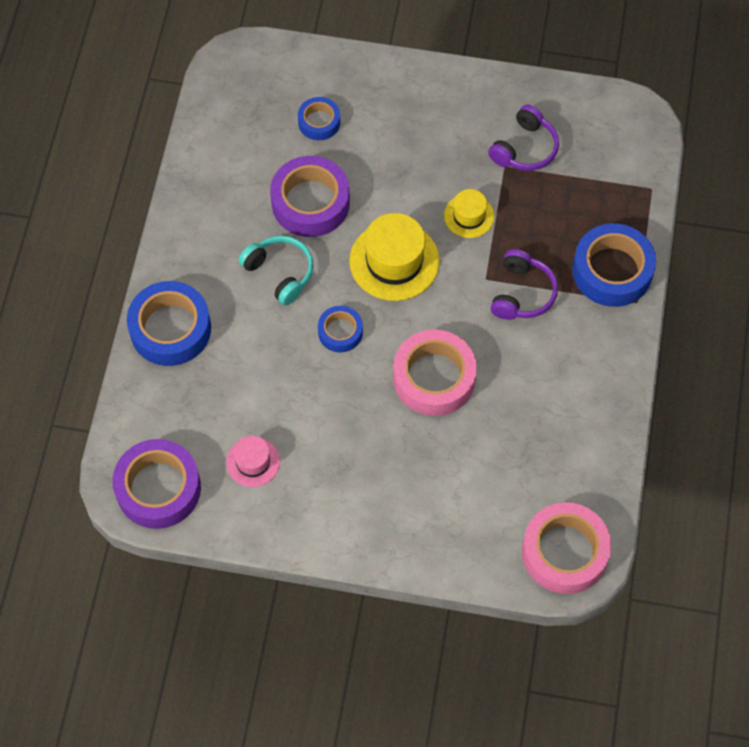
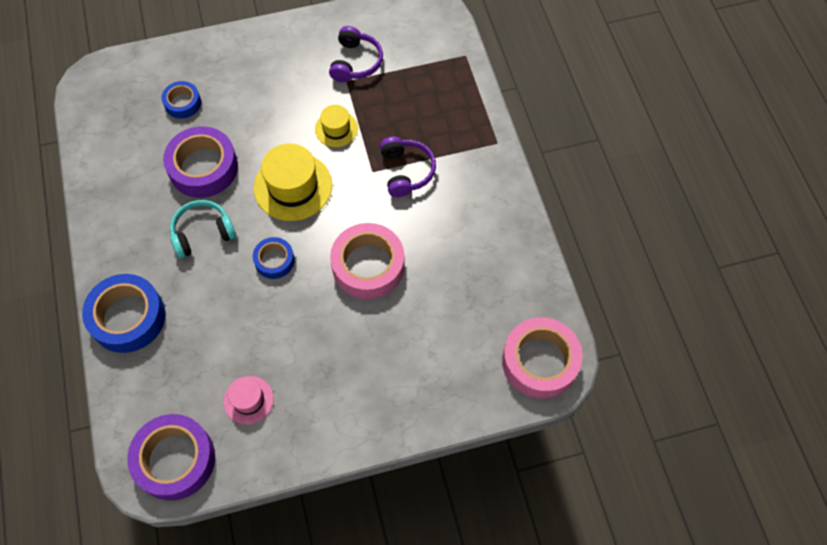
camera: 25 degrees left, 0 degrees up
(280, 272) = (202, 233): turquoise headphones -> turquoise headphones turned 45 degrees counterclockwise
(612, 271) = (466, 127): blue tape -> none

